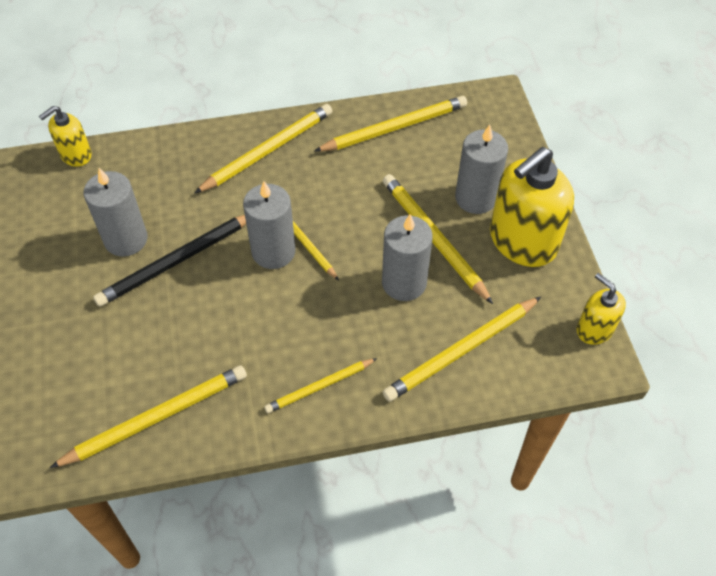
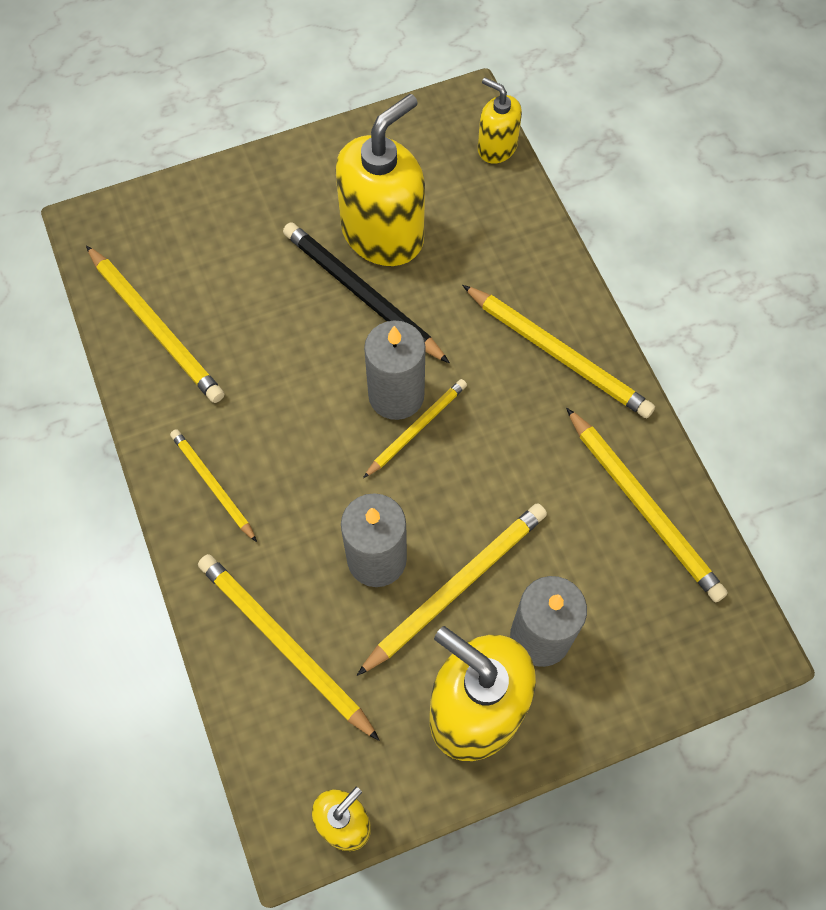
camera: 80 degrees right, 10 degrees up
(126, 239) = (383, 234): grey candle -> yellow soap dispenser

